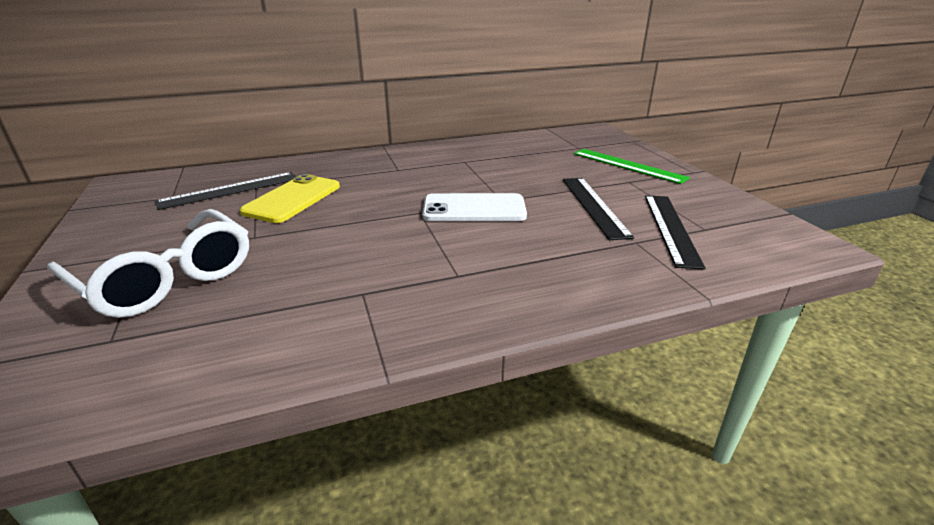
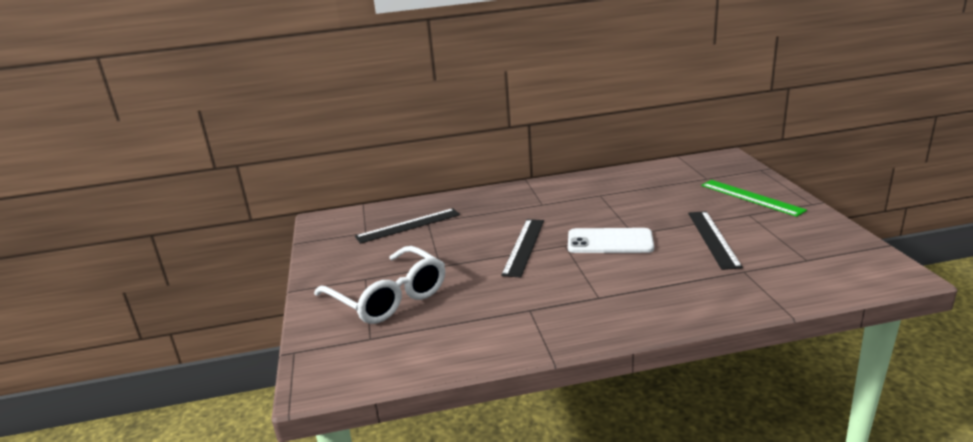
camera: 10 degrees right, 5 degrees down
(293, 199) = (460, 233): yellow phone -> none
(670, 228) = (776, 259): black ruler -> black ruler (524, 246)

